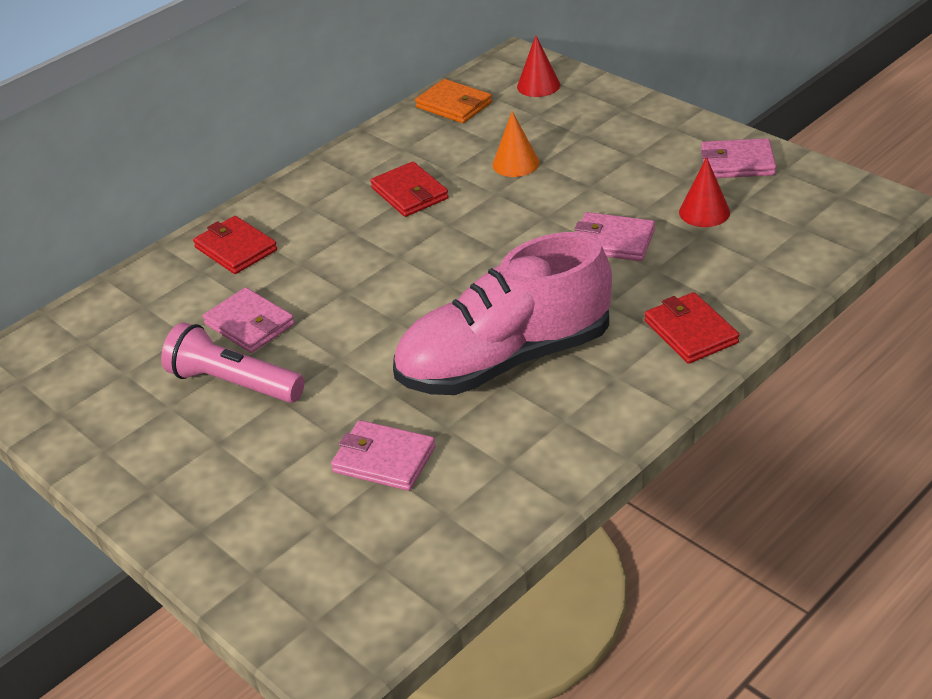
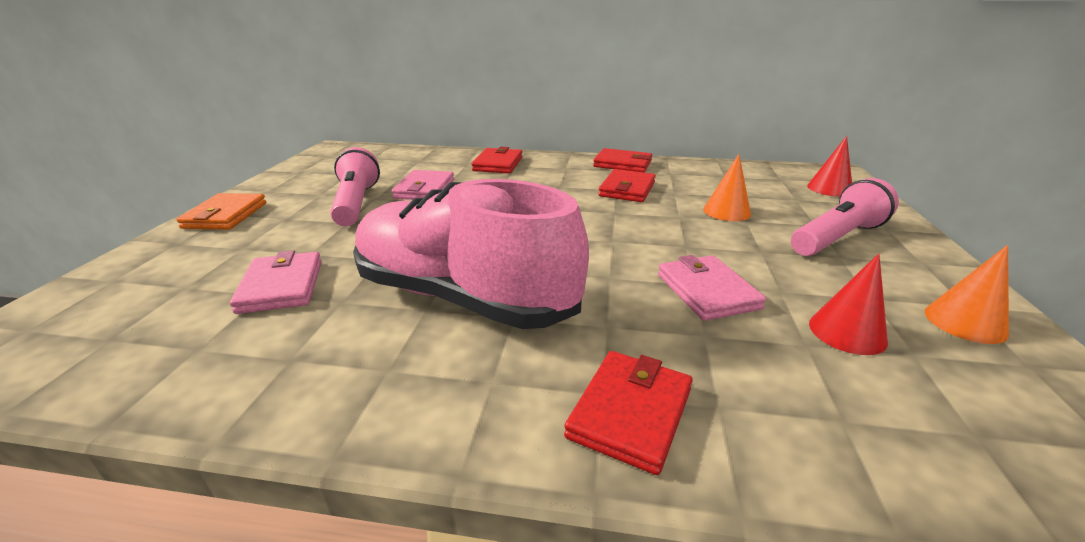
camera: 50 degrees right, 10 degrees down
(344, 165) = (622, 164): none -> red wallet
(454, 105) = (745, 171): orange wallet -> orange wallet (225, 215)
(610, 140) = (837, 238): none -> pink flashlight
(737, 163) = (965, 322): pink wallet -> orange cone

